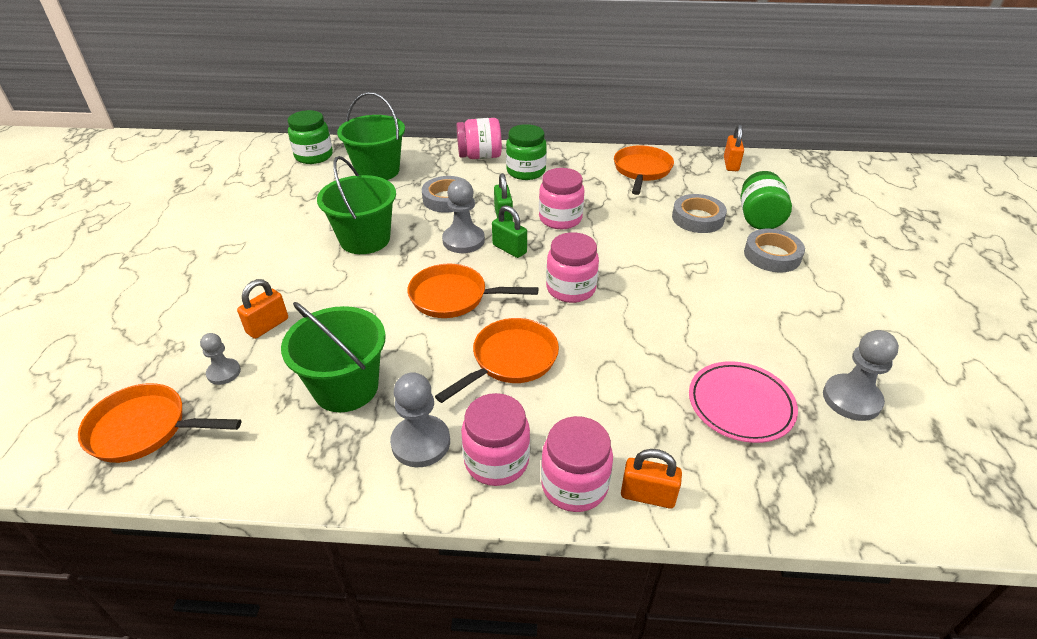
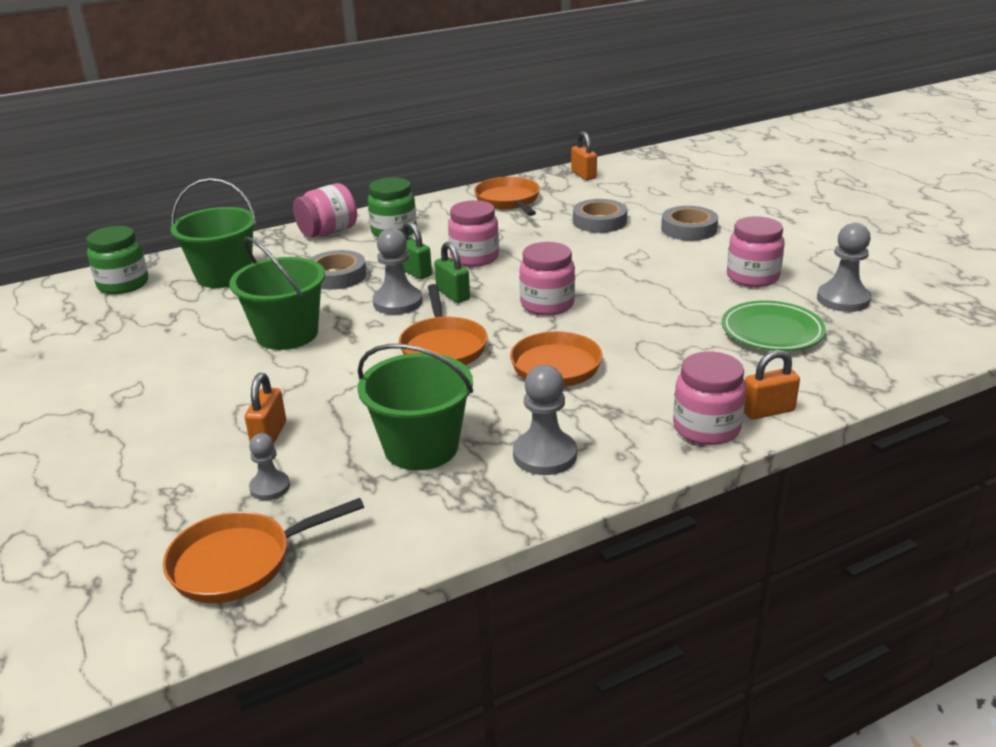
camera: 30 degrees left, 10 degrees down
(453, 297) = (443, 346): orange pan -> orange pan turned 75 degrees counterclockwise
(496, 461) = (626, 439): pink jar -> pink jar (752, 277)
(509, 249) = (453, 294): green padlock -> green padlock turned 45 degrees clockwise
(740, 405) = (772, 331): pink plate -> green plate
(759, 219) = (651, 207): green jar -> none

